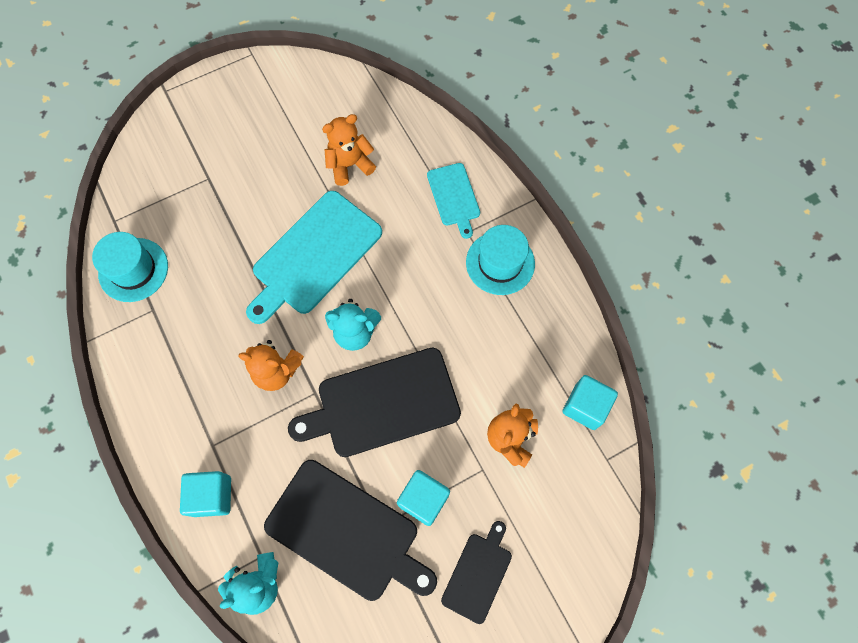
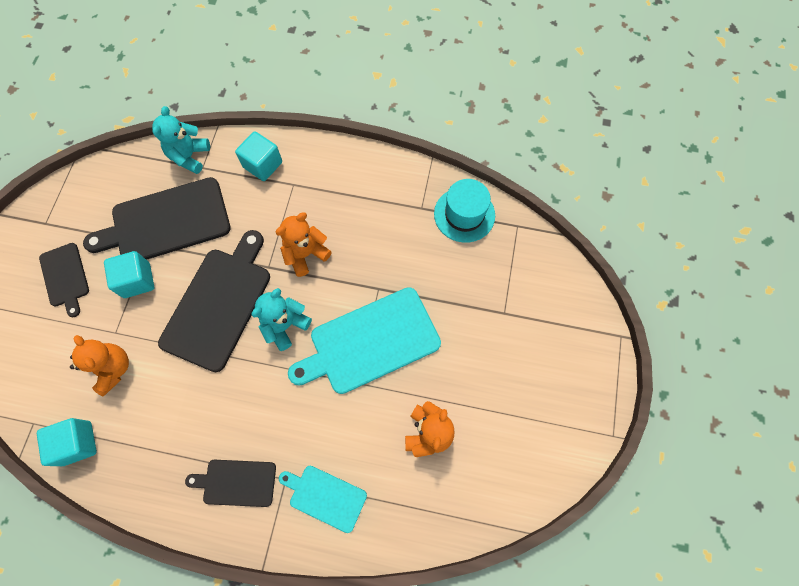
camera: 130 degrees right, 0 degrees up
(314, 256) = (370, 342): turquoise cutting board -> turquoise cutting board turned 105 degrees counterclockwise
(500, 263) = (236, 482): turquoise hat -> black cutting board

